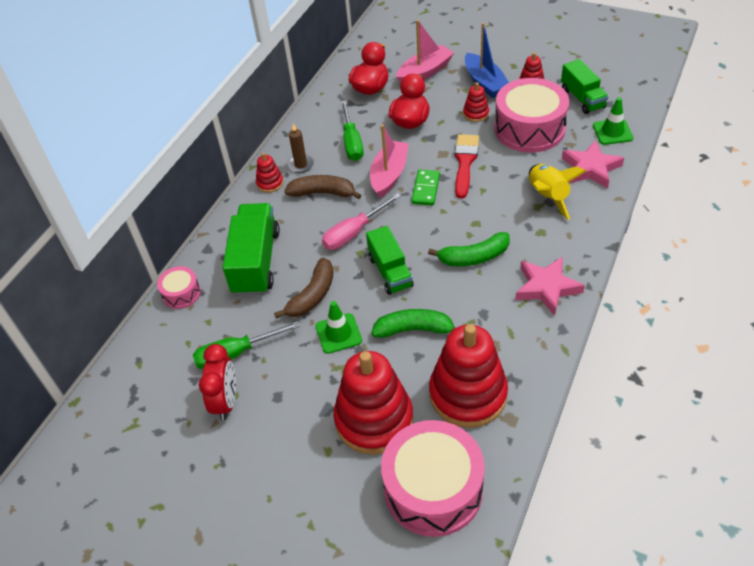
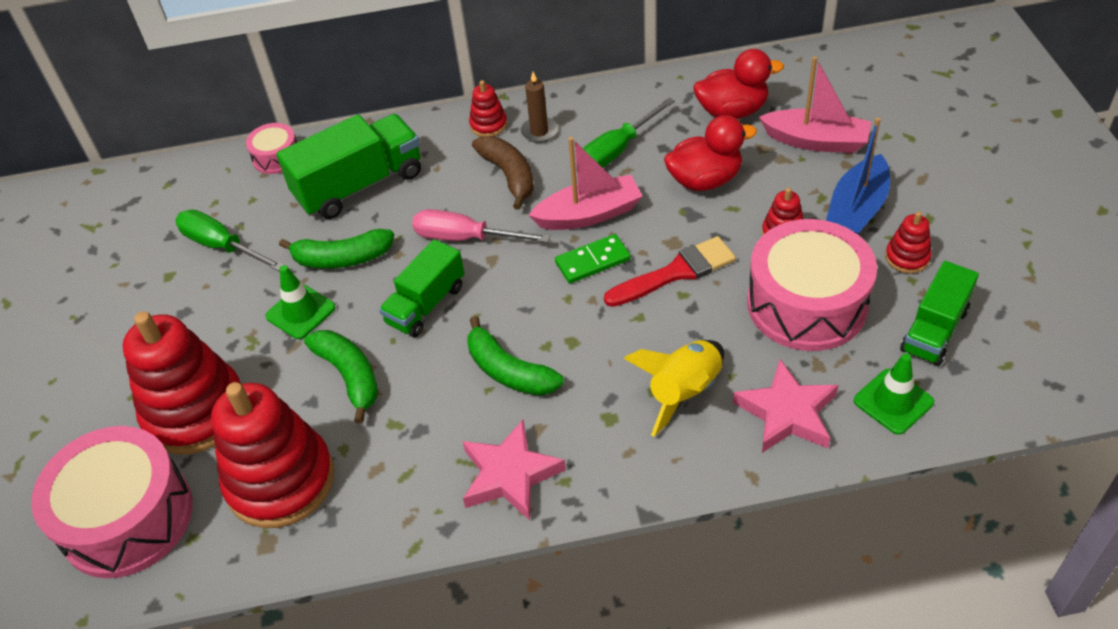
camera: 55 degrees right, 0 degrees up
(226, 401) = (155, 276): red clock -> none
(312, 296) = (342, 259): brown banana -> green banana

